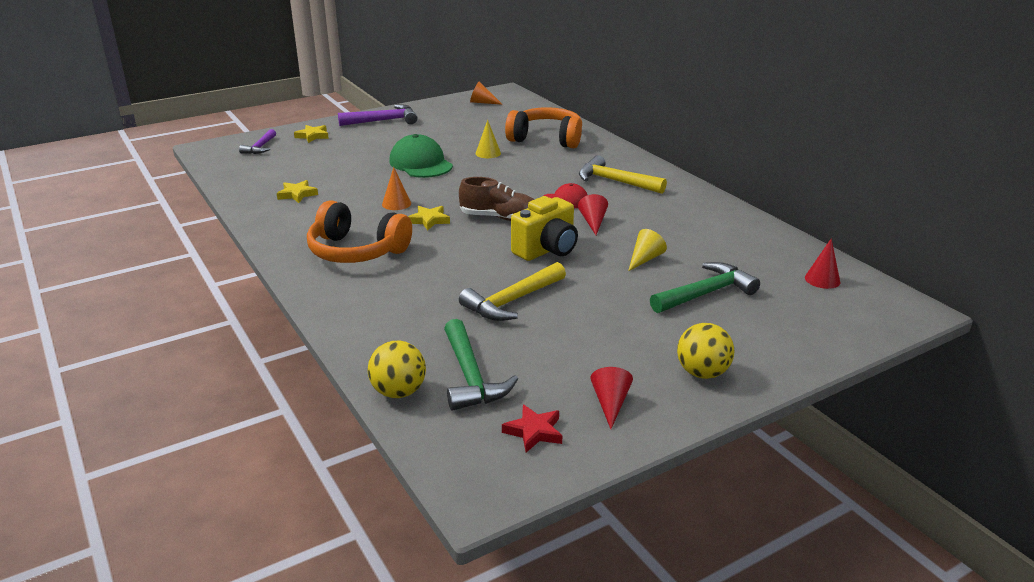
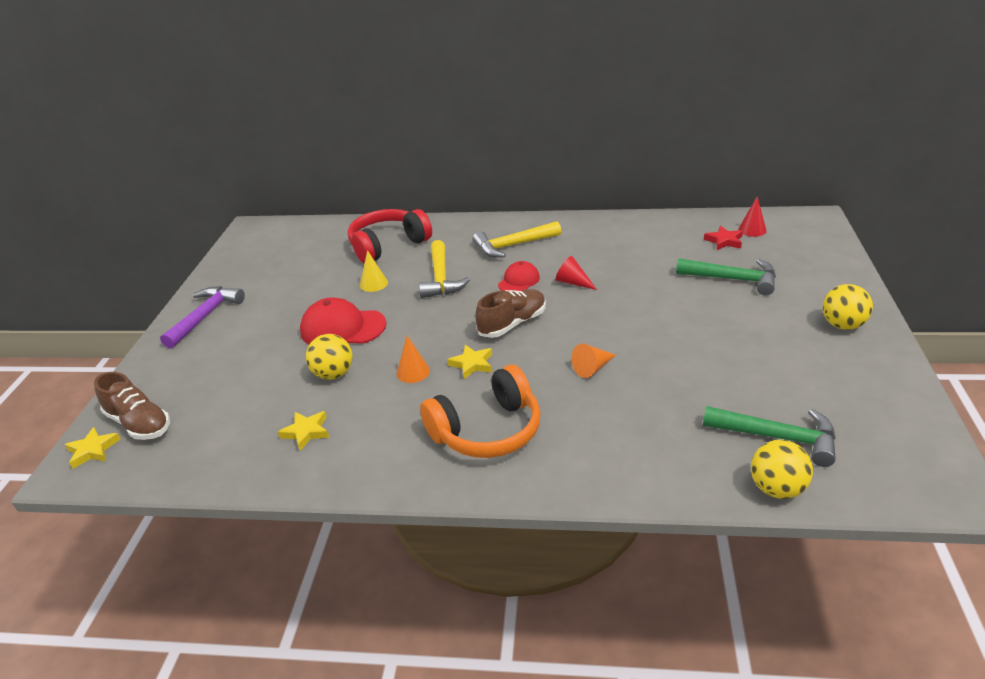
camera: 50 degrees left, 5 degrees up
(260, 147) = (139, 424): purple hammer -> brown shoe
(312, 136) = (169, 375): yellow star -> yellow star (93, 450)
(365, 180) = (333, 374): none -> yellow ball
(421, 163) = (343, 328): green cap -> red cap
(482, 102) = (256, 247): orange cone -> orange cone (592, 368)
(512, 301) = (670, 371): yellow hammer -> yellow hammer (441, 278)
(534, 431) = (880, 433): red star -> red star (724, 241)
(546, 139) = (388, 245): orange headphones -> red headphones
(547, 250) = (598, 322): yellow camera -> none
(610, 403) = (860, 381): red cone -> none
(645, 259) = (658, 283): yellow cone -> none
(706, 293) = (733, 279): green hammer -> green hammer turned 105 degrees clockwise

